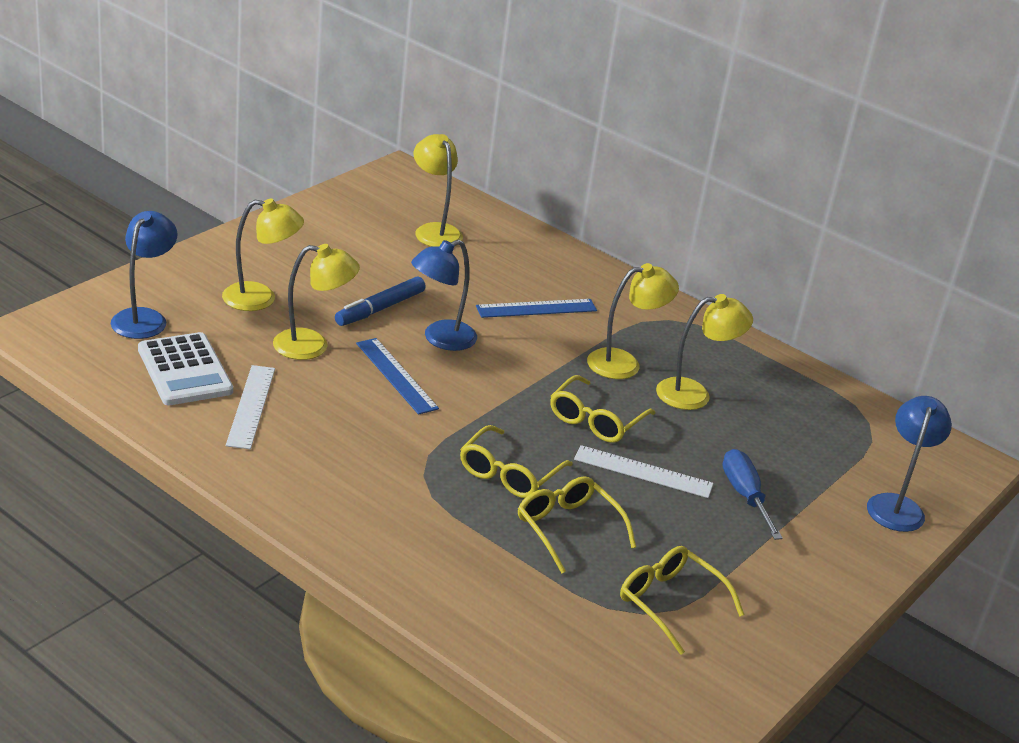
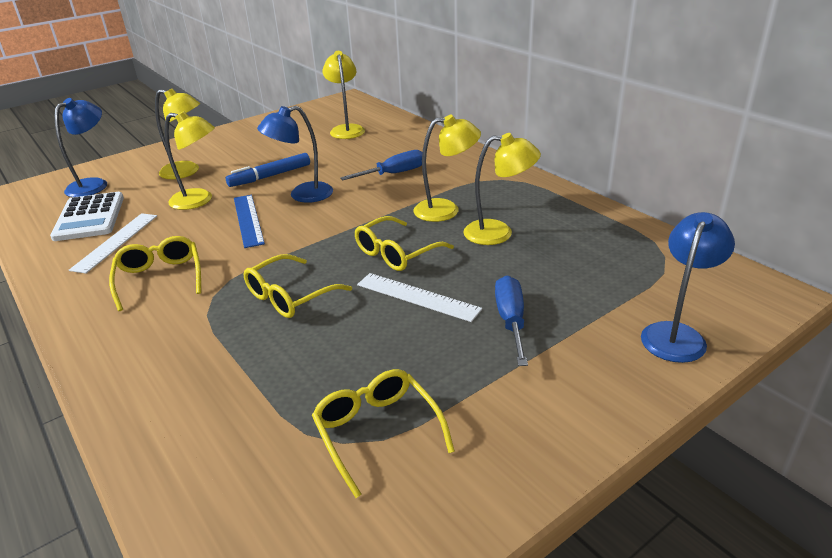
camera: 20 degrees right, 0 degrees up
(536, 308) = (393, 174): blue ruler -> blue screwdriver
(568, 529) = (313, 348): yellow glasses -> yellow glasses (160, 278)

